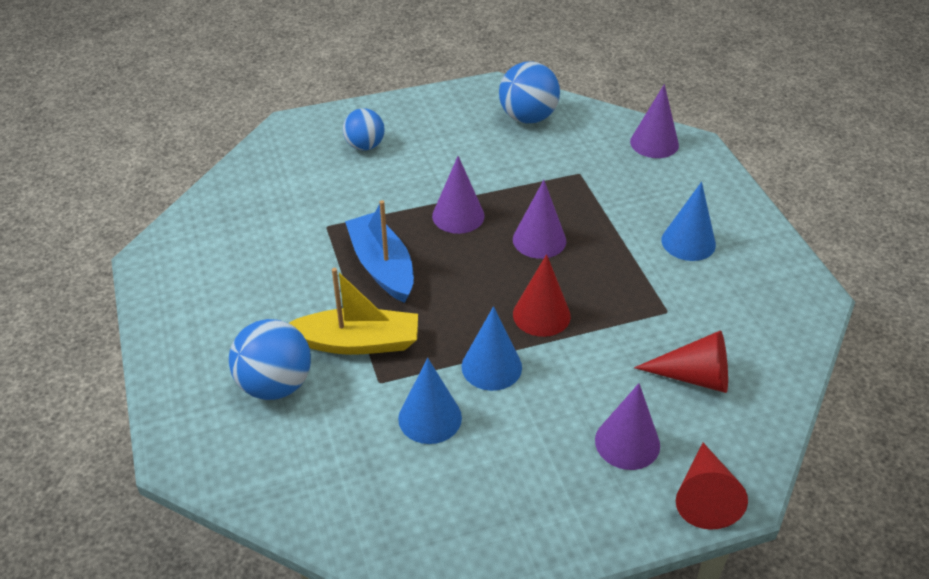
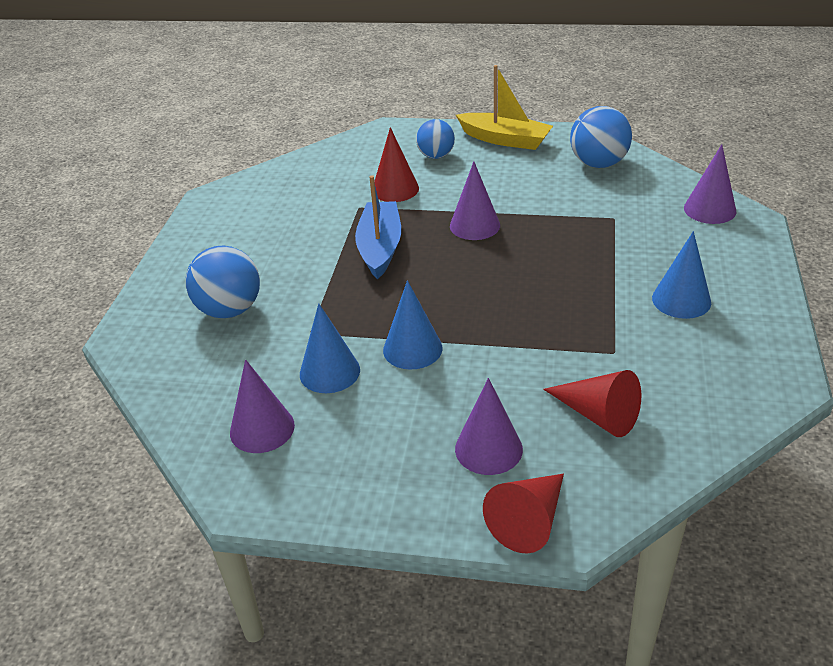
camera: 30 degrees right, 5 degrees down
(357, 342) = (316, 298): yellow boat -> yellow boat (505, 139)
(539, 240) = (533, 262): purple cone -> purple cone (262, 428)
(541, 315) = (489, 321): red cone -> red cone (395, 189)

